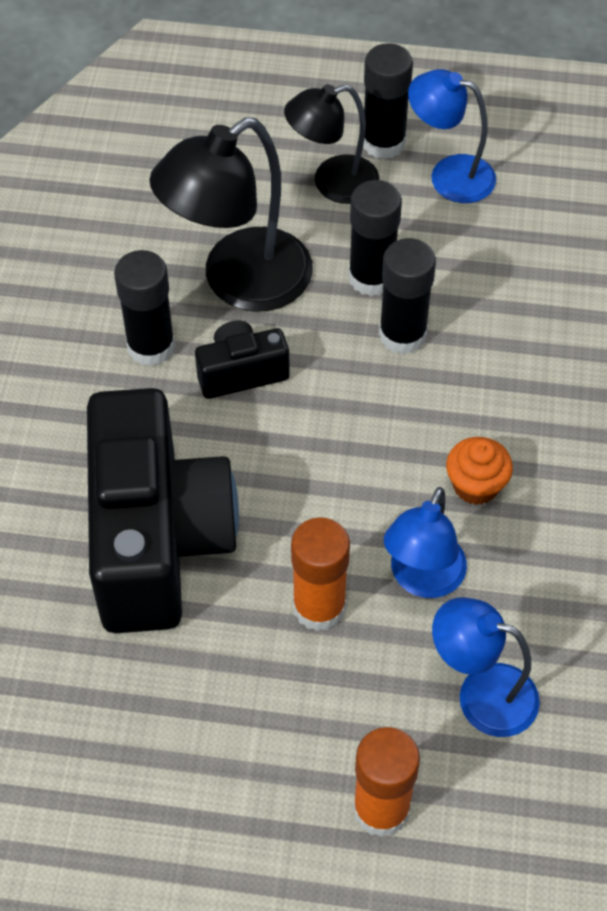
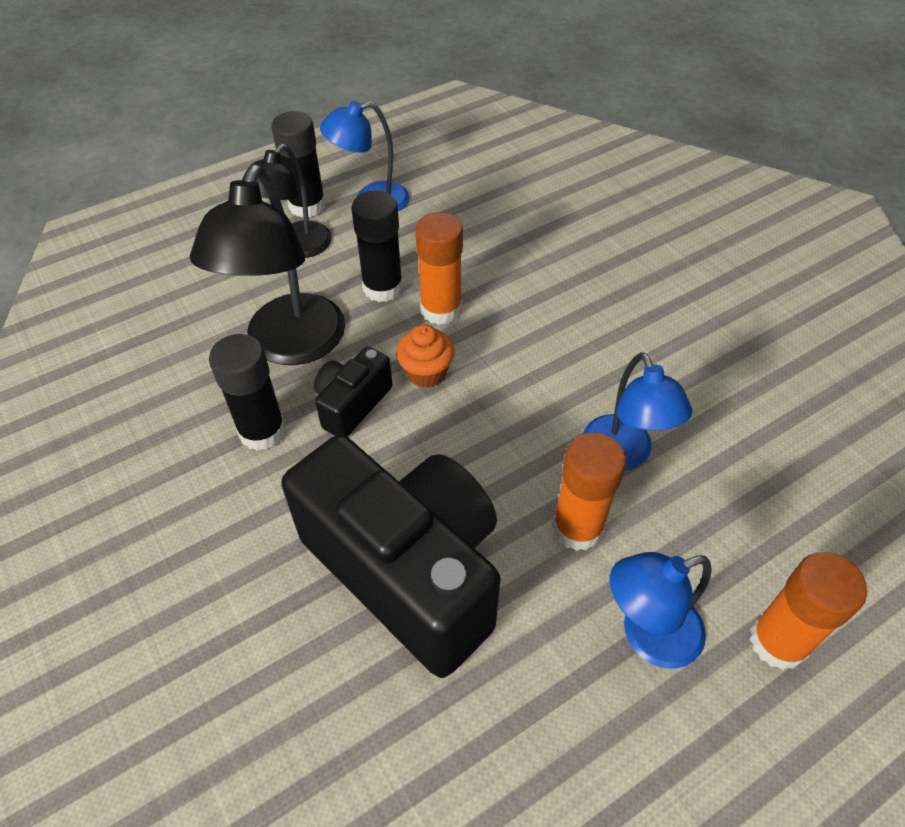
camera: 40 degrees left, 5 degrees down
(402, 335) = (441, 309): black glue stick -> orange glue stick
(475, 485) = (588, 370): orange cupcake -> orange cupcake (426, 372)
(481, 694) = (743, 502): blue lamp -> blue lamp (647, 635)

